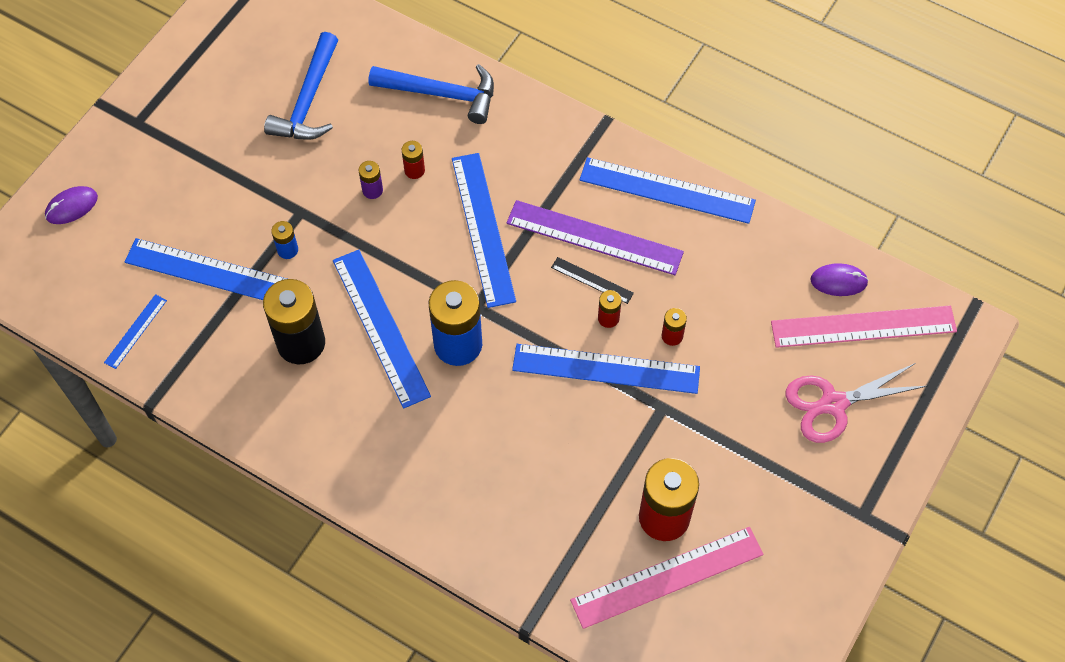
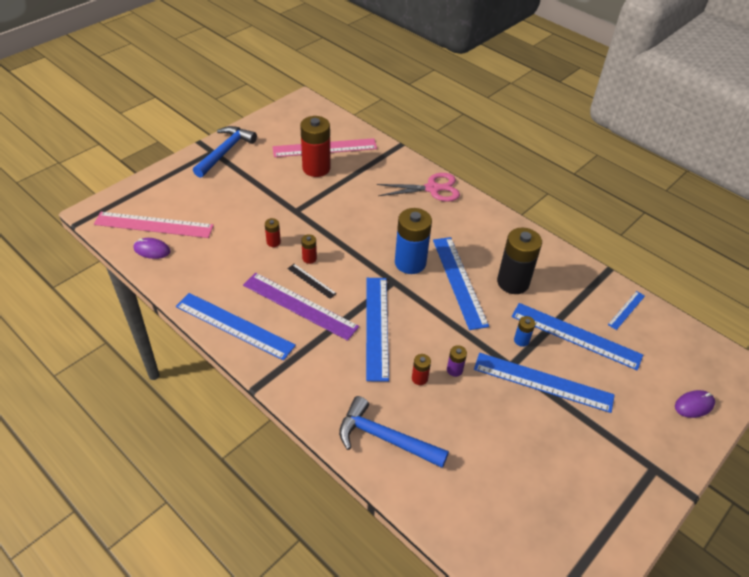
camera: 170 degrees left, 15 degrees down
(308, 100) = (502, 457): blue hammer -> blue hammer (225, 152)
(606, 369) = (321, 234): blue ruler -> blue ruler (543, 382)
(833, 404) = (197, 194): pink scissors -> pink scissors (432, 189)

